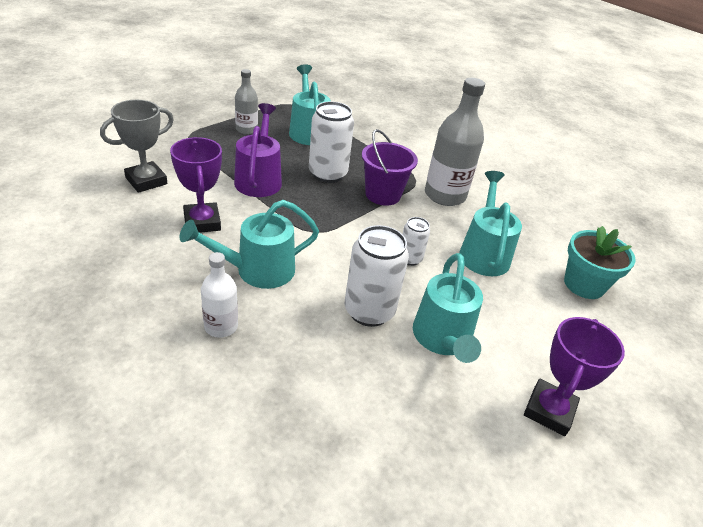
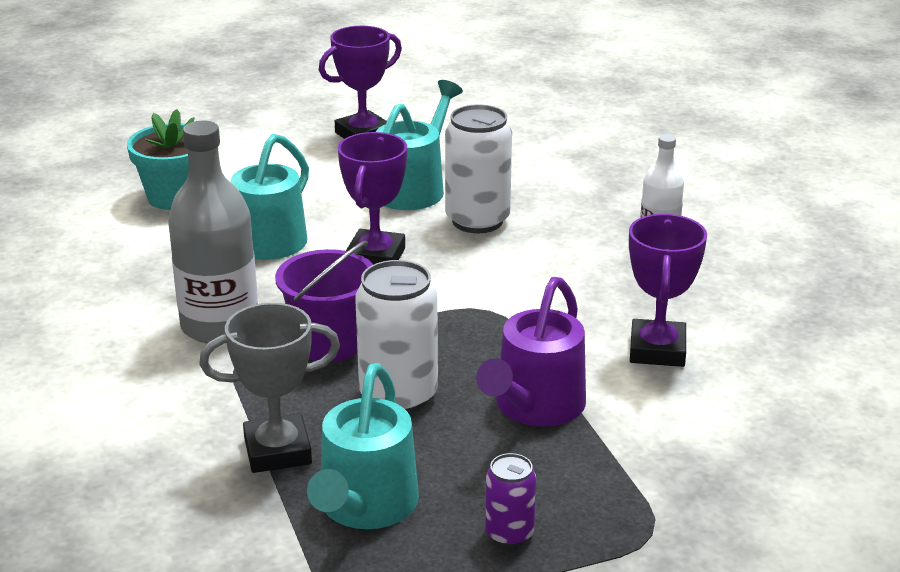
camera: 150 degrees left, 10 degrees down
(146, 181) = (745, 436): grey trophy -> grey trophy (277, 451)
(246, 129) = (509, 534): grey bottle -> purple can
(257, 270) = (596, 279): turquoise watering can -> none
(410, 259) = (376, 257): white can -> purple trophy

